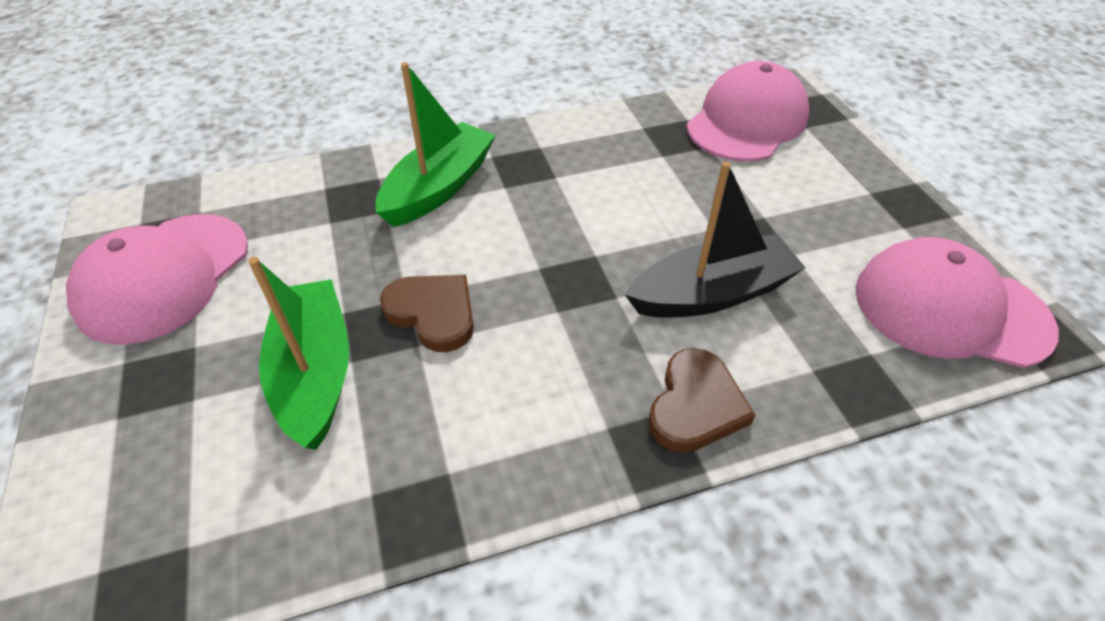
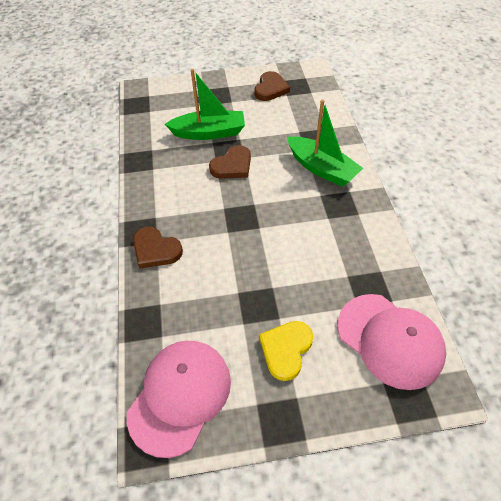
camera: 100 degrees right, 5 degrees up
(164, 277) = (270, 89): pink cap -> brown heart
(711, 294) = (220, 273): black boat -> none
(810, 206) = (286, 350): none -> yellow heart

